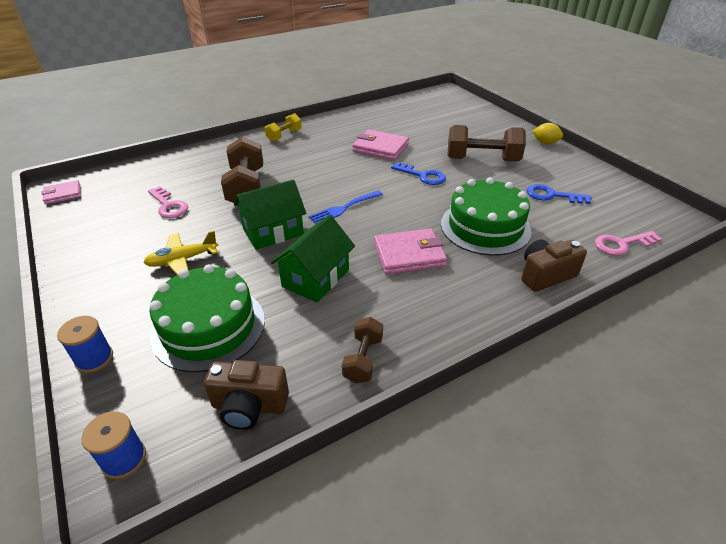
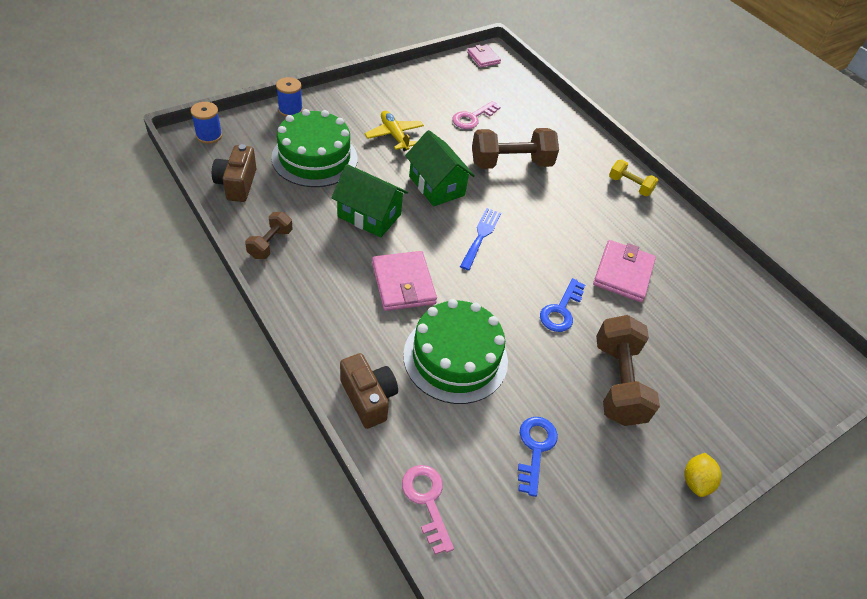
camera: 80 degrees right, 10 degrees up
(344, 208) = (481, 236): blue fork -> blue fork turned 60 degrees clockwise
(363, 359) = (270, 243): brown dumbbell -> brown dumbbell turned 75 degrees counterclockwise

